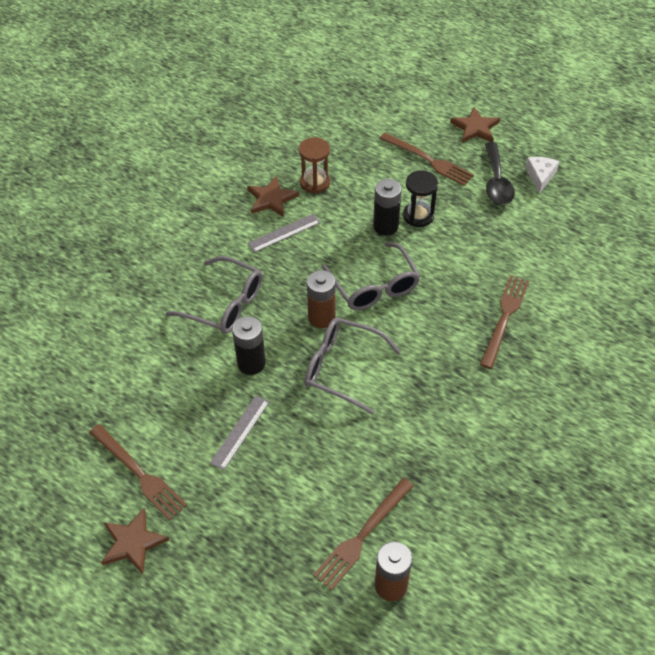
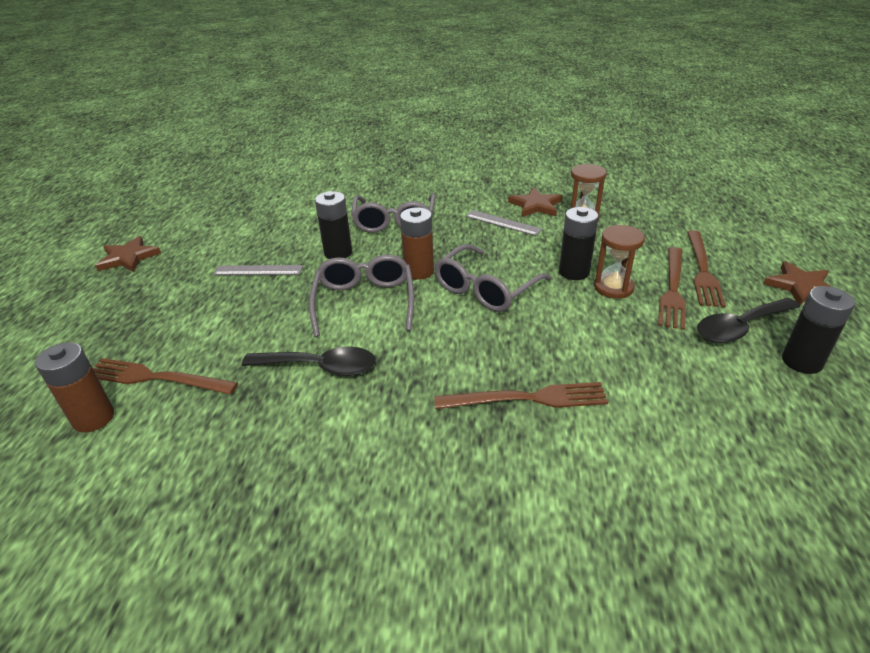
camera: 65 degrees right, 15 degrees down
(139, 473) = (197, 239): brown fork -> brown fork (672, 289)
(410, 421) = (319, 367): none -> black spoon
(418, 216) = (613, 287): black hourglass -> brown hourglass
(540, 176) = (802, 361): white cheese -> black battery

